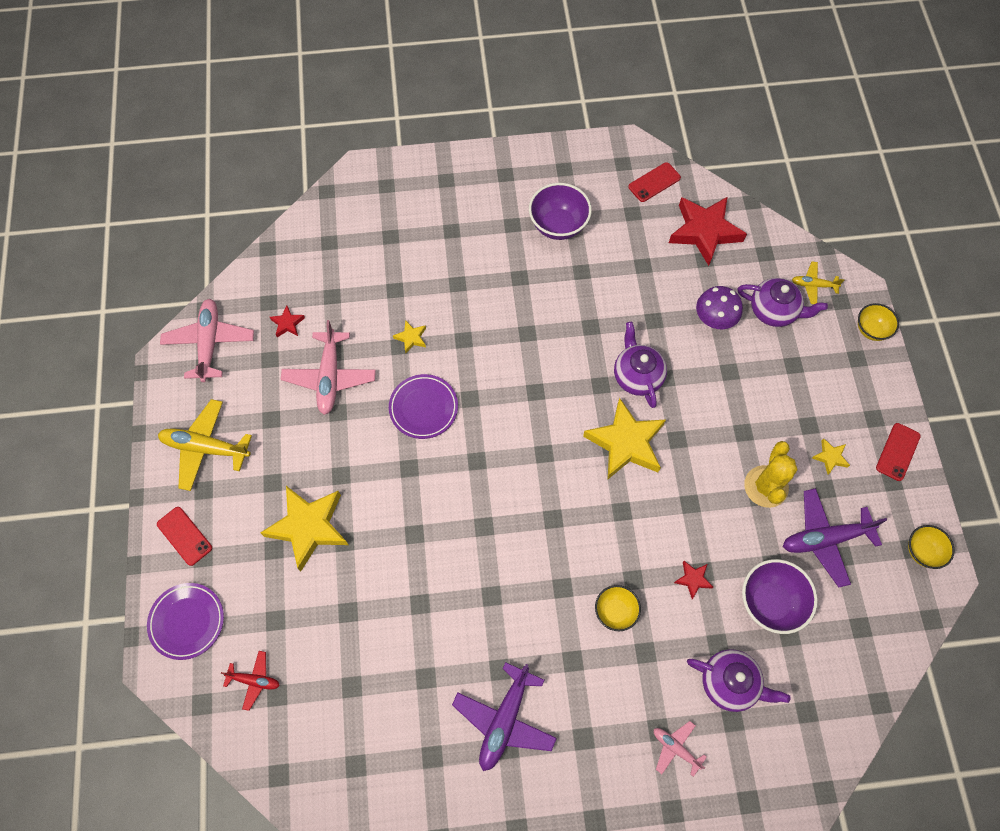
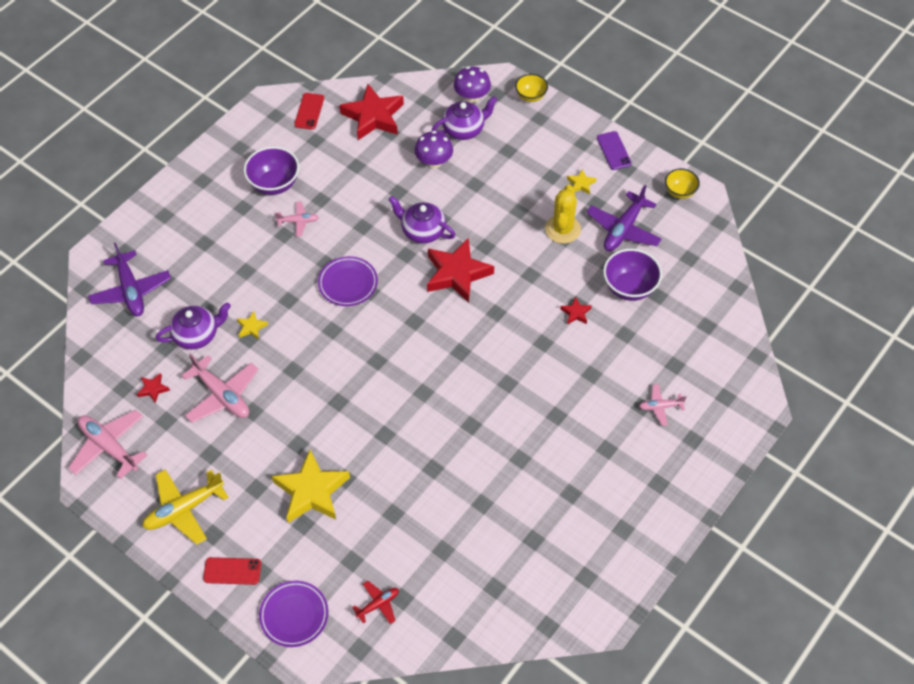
camera: 45 degrees left, 10 degrees down
(423, 408) = (308, 360): purple plate -> purple plate (348, 283)
(504, 720) = (552, 481): purple plane -> purple plane (131, 290)
(543, 276) = (298, 221): none -> pink plane
(615, 611) = (551, 368): yellow bowl -> none
(625, 443) = (457, 274): yellow star -> red star
(730, 683) = (653, 348): purple teapot -> purple teapot (197, 335)
(766, 486) = (562, 229): yellow cactus -> yellow cactus turned 45 degrees clockwise
(813, 285) = (472, 97): yellow plane -> purple mushroom
(898, 452) = (614, 151): red phone -> purple phone

